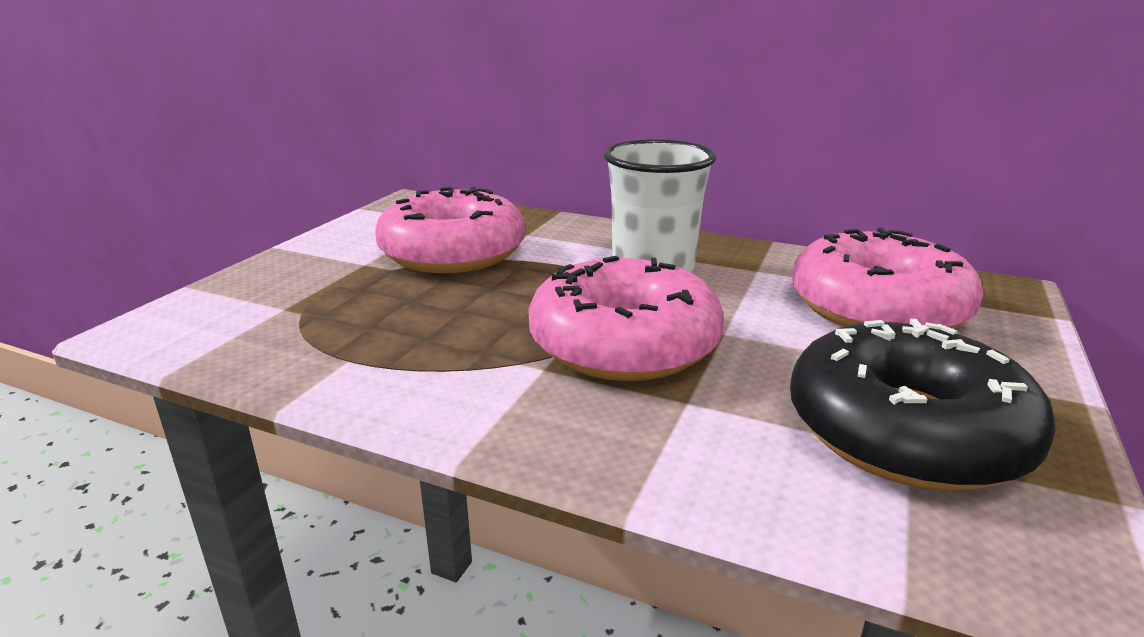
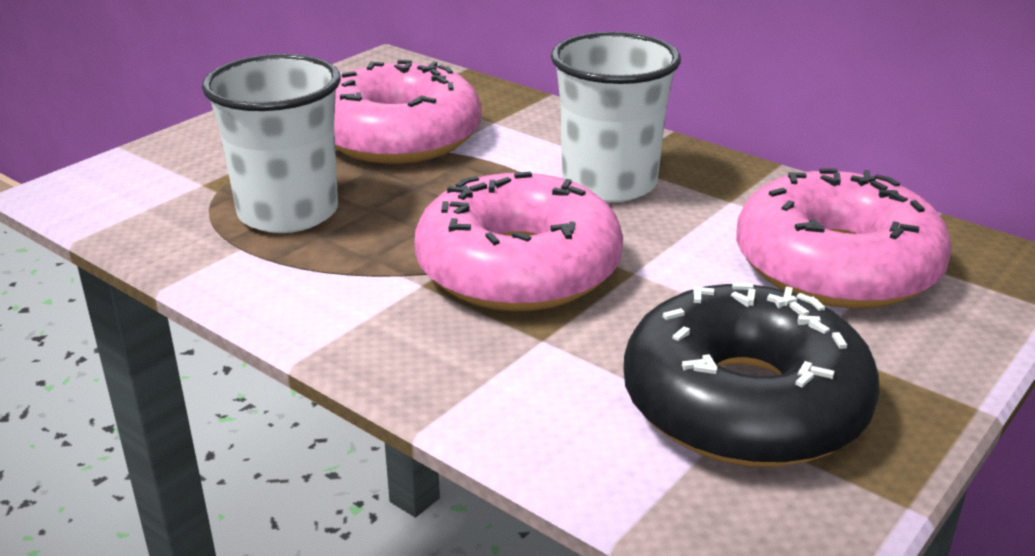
camera: 15 degrees right, 5 degrees up
(381, 323) = (288, 212): none -> white cup

